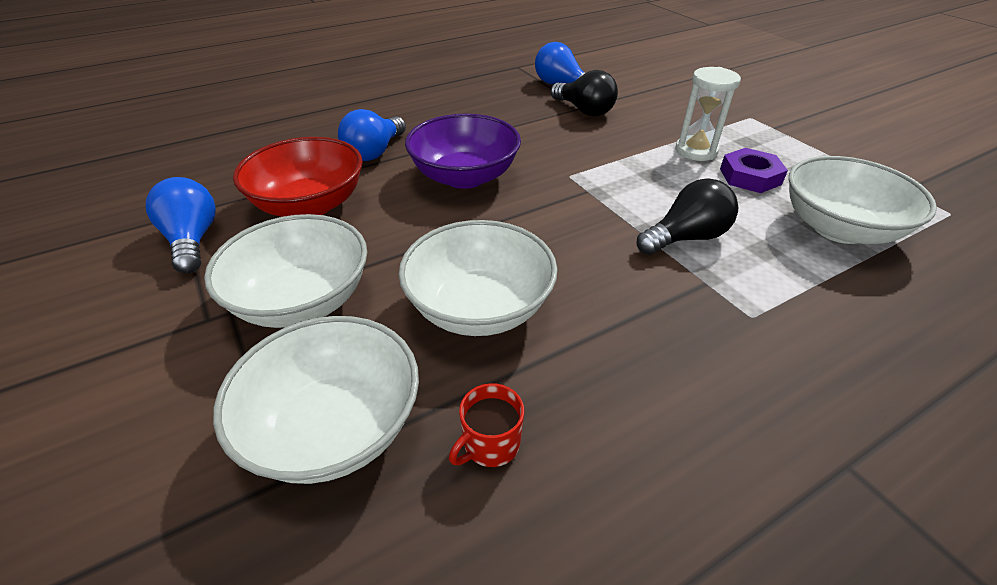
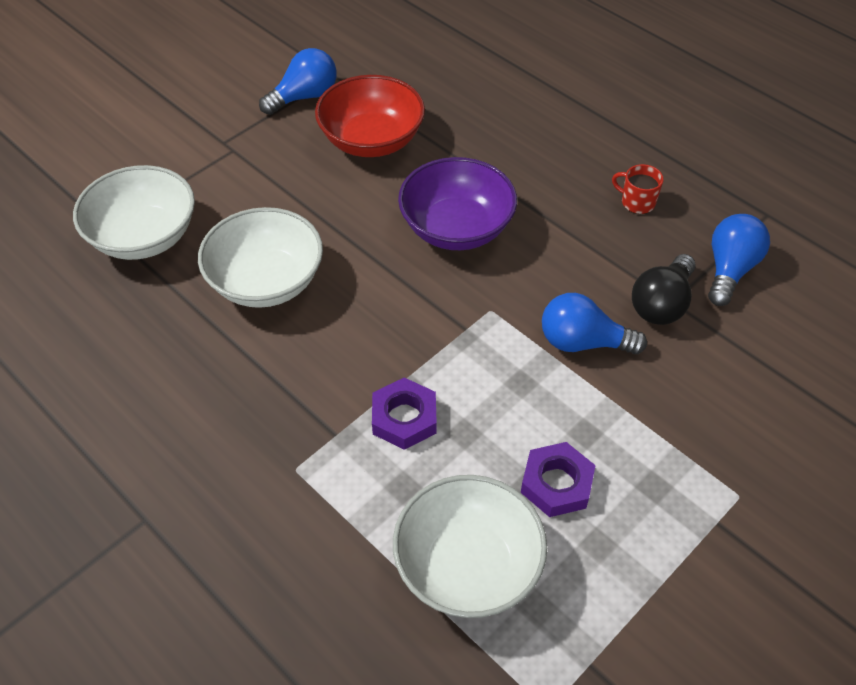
camera: 75 degrees right, 10 degrees up
(302, 300) = (252, 181): white bowl -> none
(375, 152) = (477, 151): blue light bulb -> blue light bulb (583, 342)
(490, 444) = (140, 314): red mug -> red mug (637, 202)
(686, 238) = (404, 418): black light bulb -> purple nut
(696, 151) = (601, 427): white hourglass -> none

